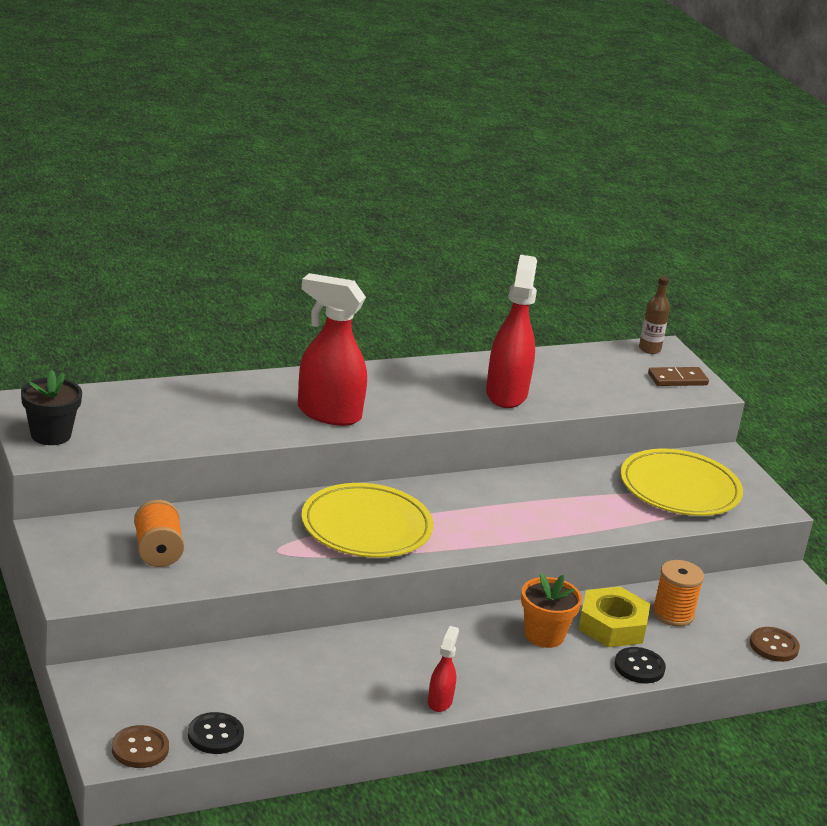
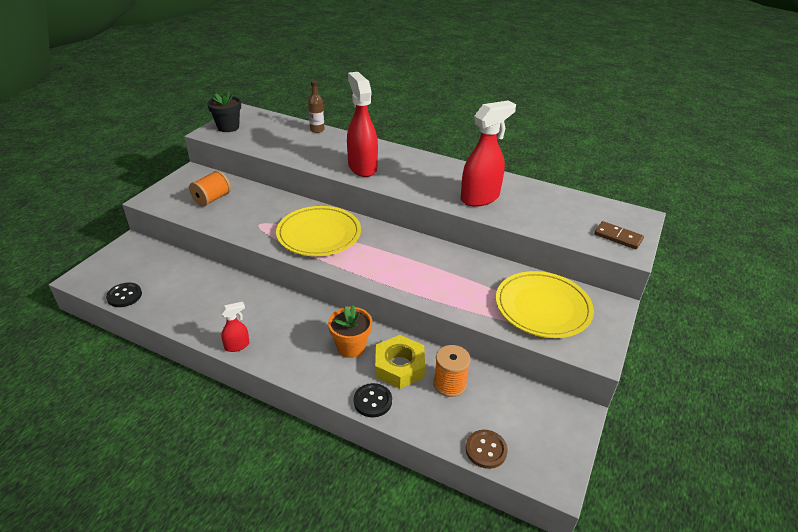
camera: 50 degrees right, 10 degrees up
(140, 749) = (91, 283): brown button -> none
(649, 349) = (628, 212): brown bottle -> brown bottle (317, 130)

